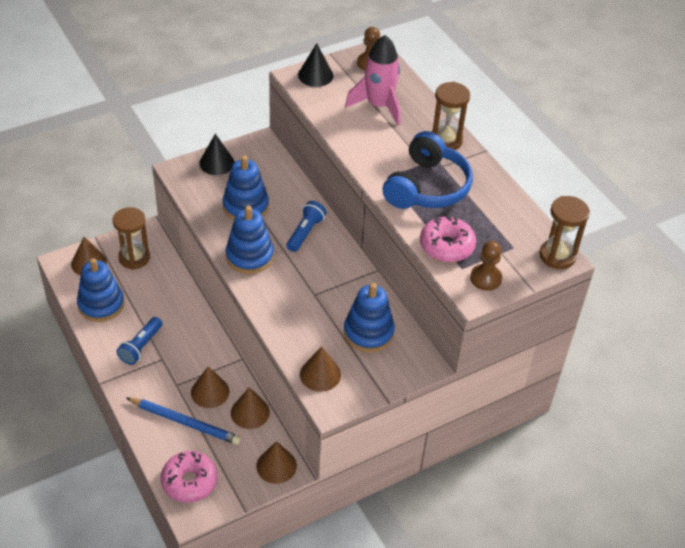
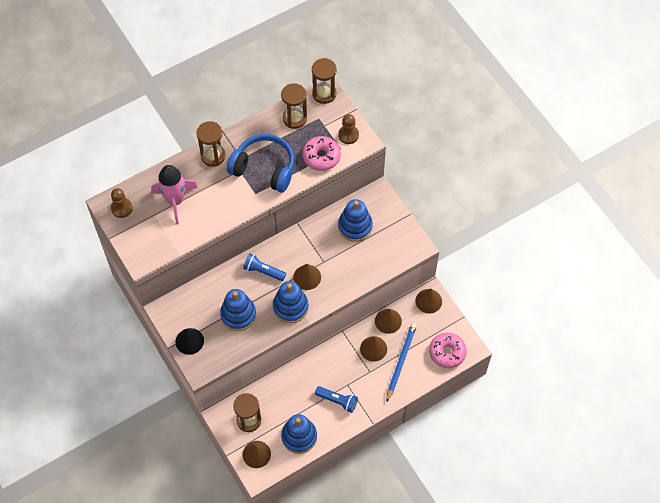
camera: 90 degrees left, 15 degrees up
(315, 75) = (139, 247): black cone -> none
(320, 374) = (393, 254): brown cone -> brown cone (307, 277)
(511, 222) = (294, 118): none -> brown hourglass

